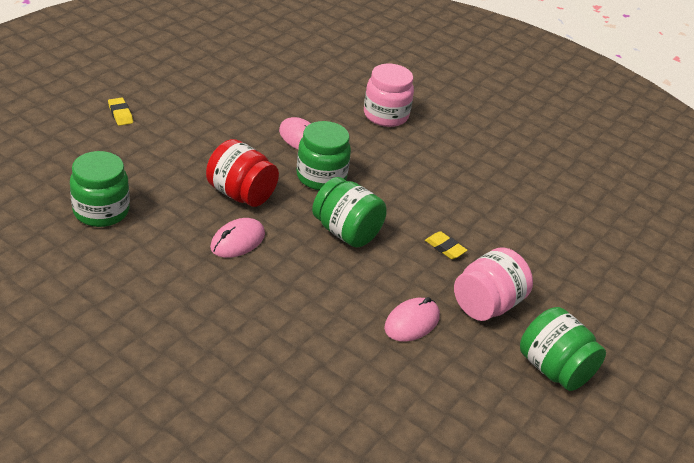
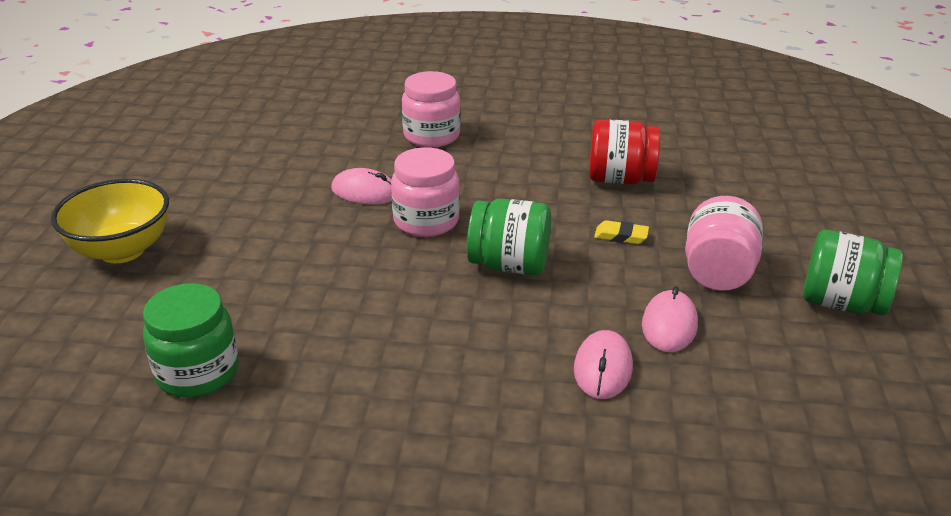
camera: 25 degrees left, 5 degrees down
(120, 114) = (122, 250): yellow eraser -> yellow bowl
(237, 241) = (400, 329): pink mouse -> pink mouse (602, 368)
(241, 194) = (355, 276): red jar -> red jar (620, 179)
(321, 177) = (426, 221): green jar -> pink jar

